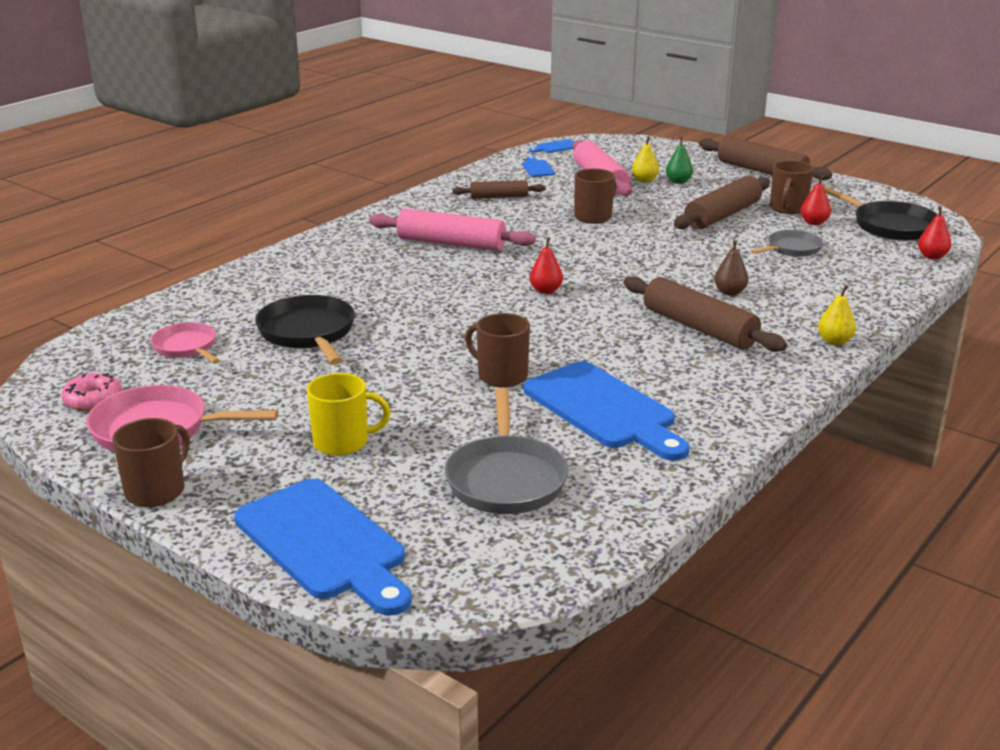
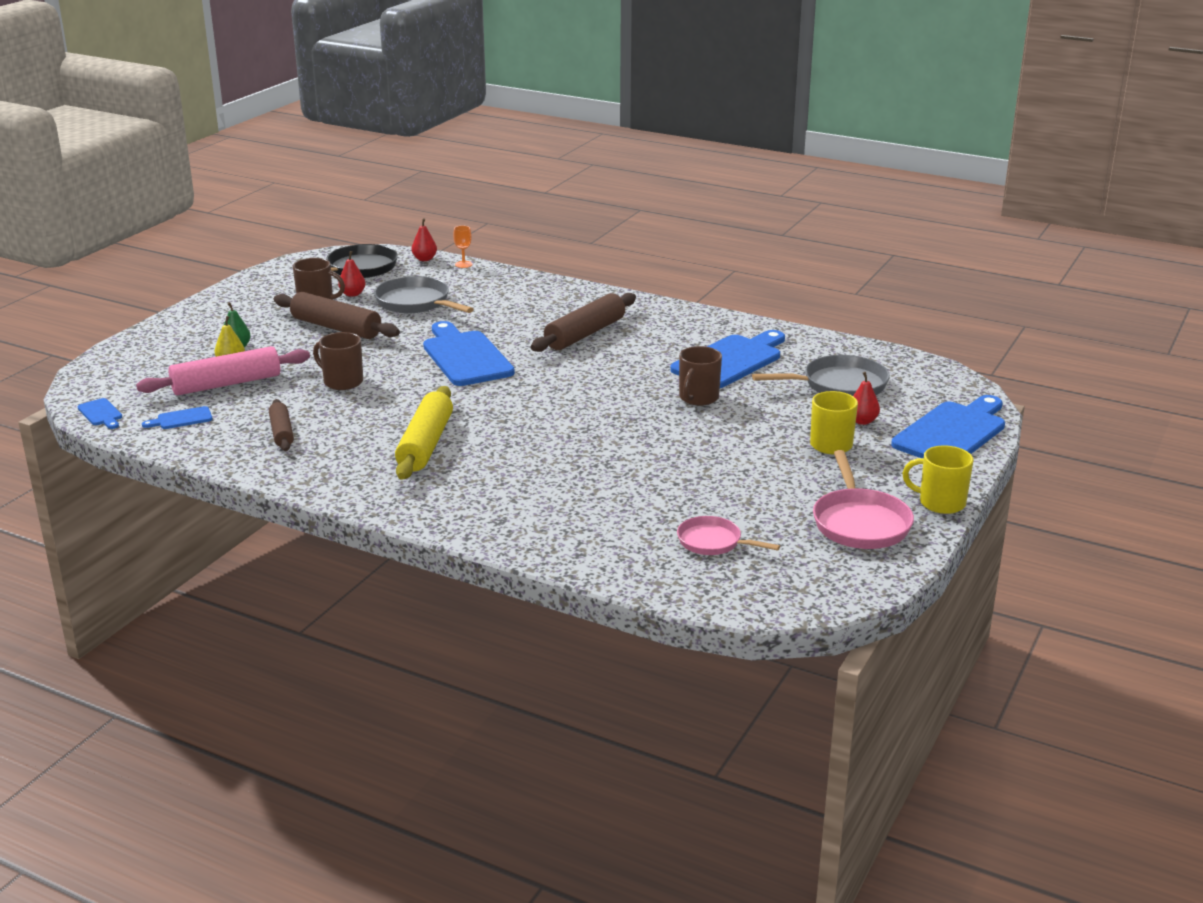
camera: 100 degrees left, 0 degrees up
(93, 400) = (833, 566): pink donut -> none
(156, 491) = (940, 503): brown mug -> yellow mug
(187, 347) = (713, 542): pink pan -> pink pan turned 75 degrees clockwise
(308, 333) = (659, 487): black pan -> none
(451, 243) = (425, 444): pink rolling pin -> yellow rolling pin
(546, 291) = (531, 392): red pear -> red pear (862, 421)
(642, 266) = (465, 357): none -> blue cutting board
(729, 292) = (514, 324): brown pear -> none
(761, 171) = (207, 312): brown rolling pin -> none
(791, 249) = (416, 303): grey pan -> grey pan, size x1.58
(834, 341) = (591, 293): yellow pear -> none
(920, 275) = (463, 264): none -> orange goblet

